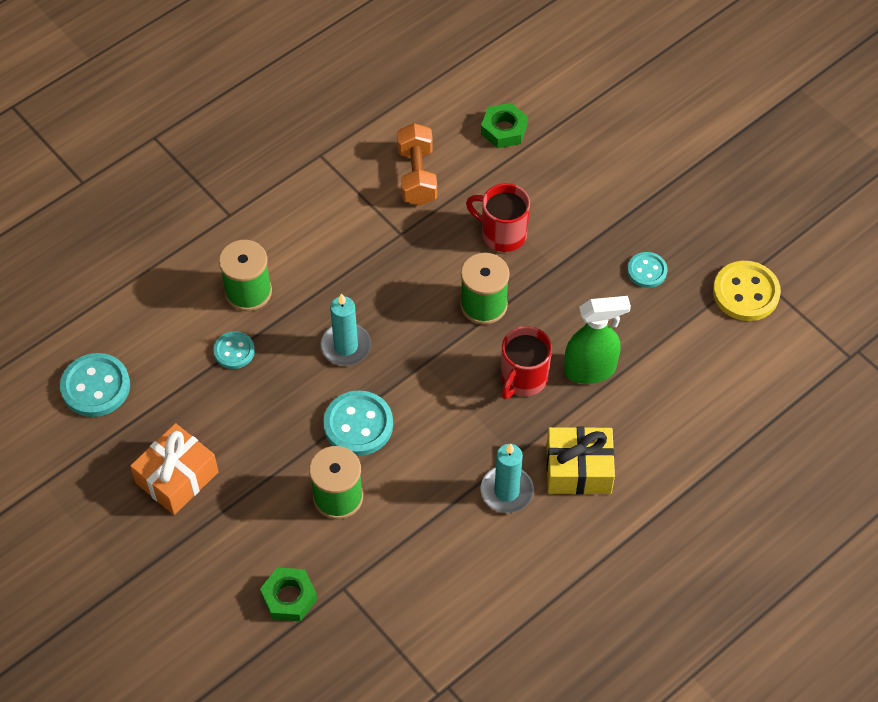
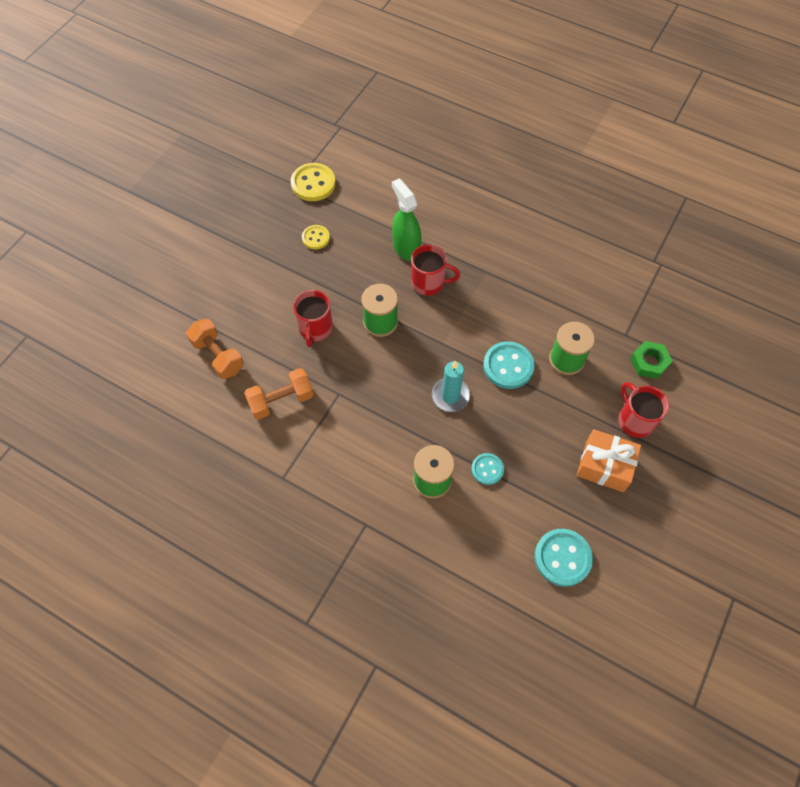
camera: 110 degrees left, 5 degrees up
(218, 540) = (635, 420): none -> red mug
(504, 130) = (218, 356): green nut -> orange dumbbell
(506, 491) = (514, 268): turquoise candle -> none
(578, 469) = (480, 236): yellow gift -> none
(647, 271) = (316, 238): turquoise button -> yellow button

